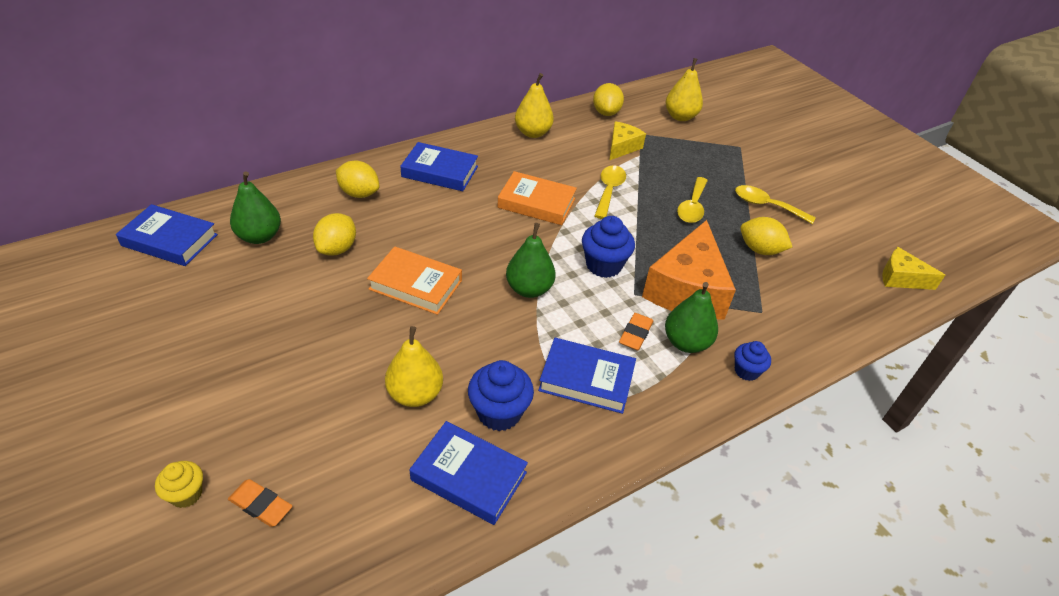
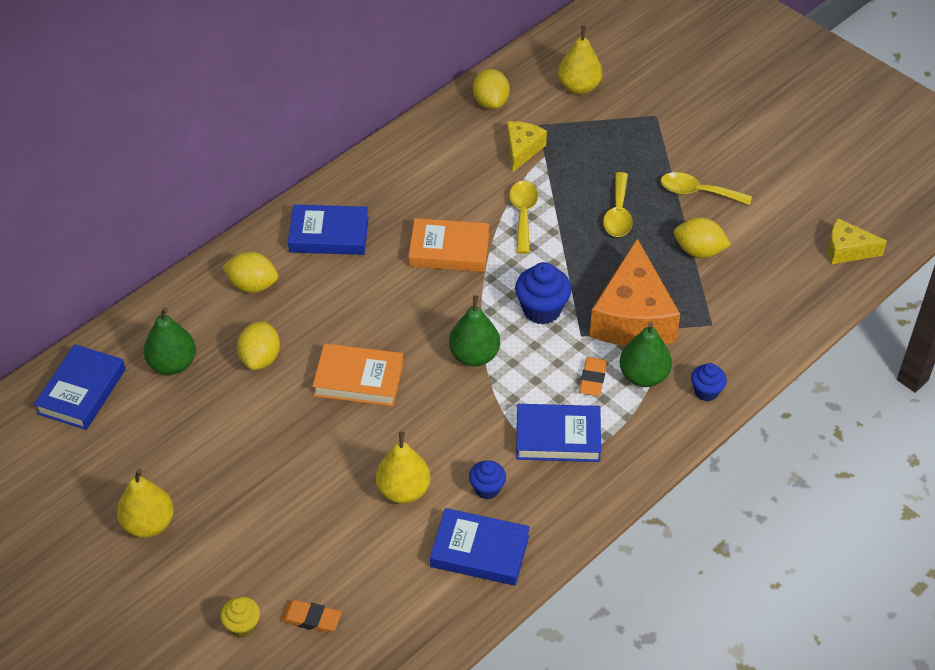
camera: 10 degrees left, 5 degrees up
(170, 240) = (81, 391): blue book -> blue book turned 75 degrees counterclockwise
(499, 413) = (487, 489): blue cupcake -> blue cupcake, size x0.61
(533, 133) = (414, 154): yellow pear -> yellow pear (148, 524)

